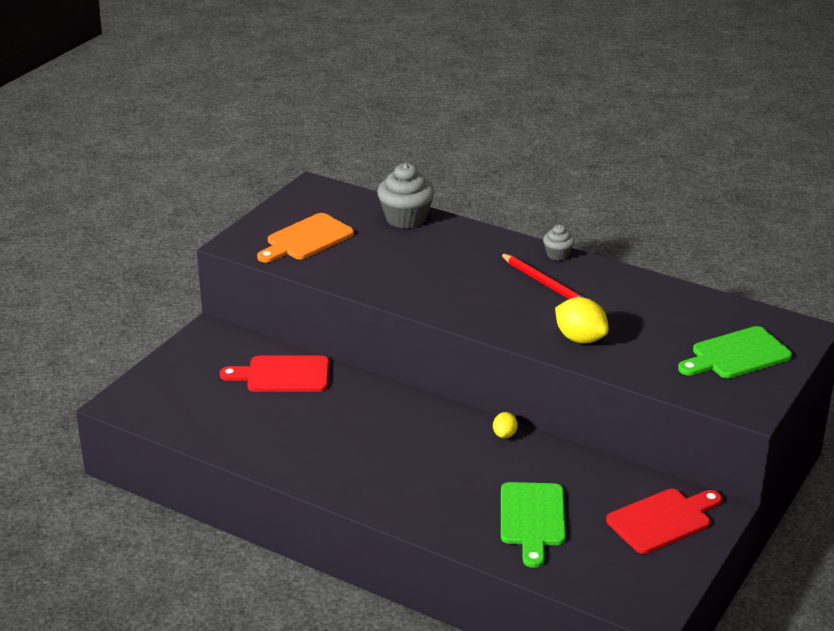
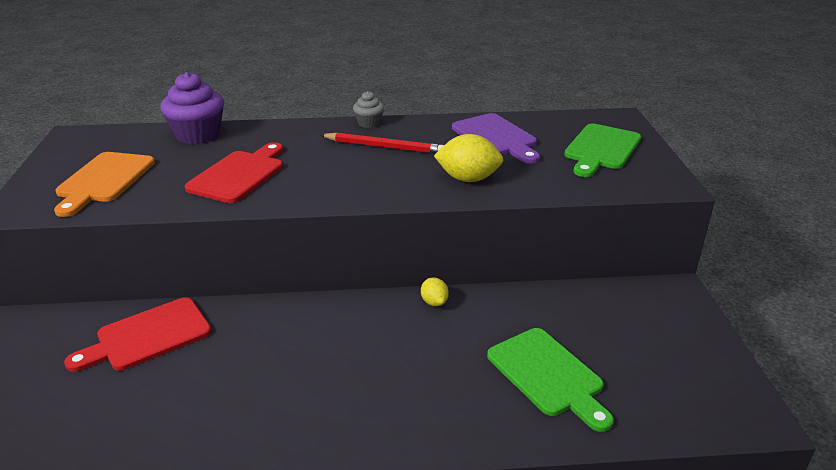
camera: 35 degrees left, 0 degrees up
(406, 218) = (198, 135): grey cupcake -> purple cupcake
(654, 309) = (496, 137): none -> purple cutting board
(663, 520) = (650, 320): red cutting board -> red cutting board (239, 175)

